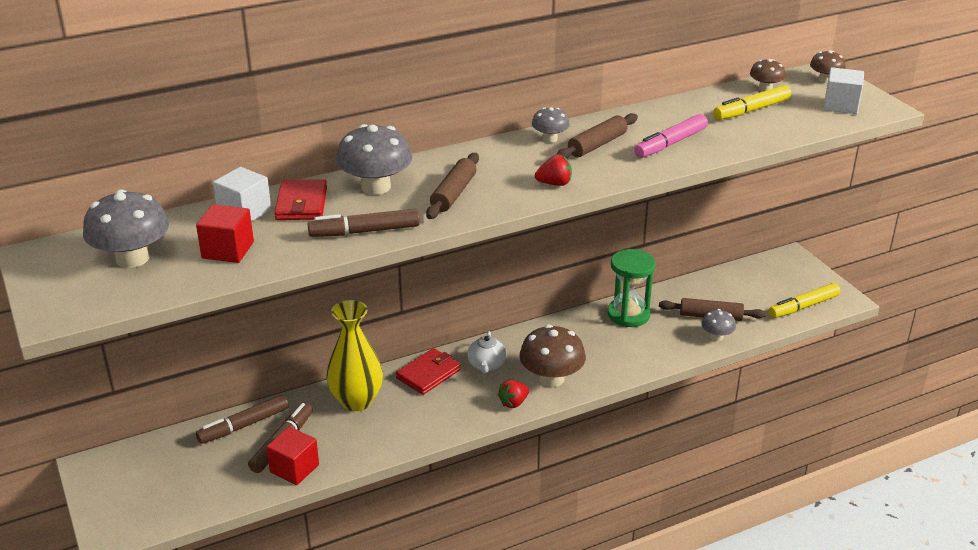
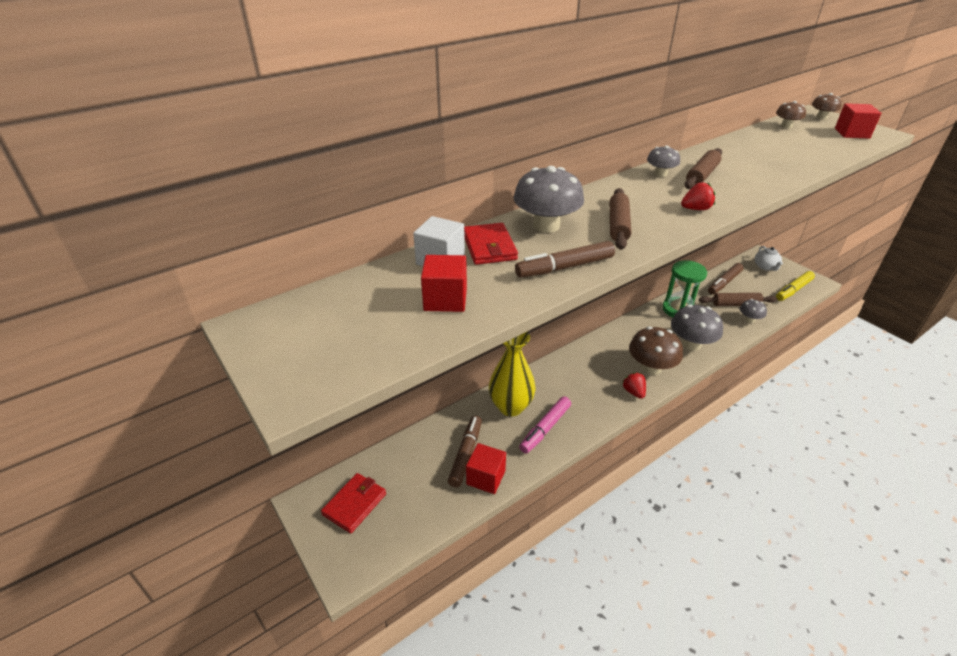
camera: 10 degrees left, 5 degrees up
(132, 258) = (352, 319): grey mushroom -> grey mushroom (691, 344)
(244, 425) = (427, 442): brown marker -> brown marker (724, 283)
(428, 374) = (556, 375): red wallet -> red wallet (355, 504)
(486, 365) = (597, 362): white teapot -> white teapot (765, 267)
(513, 403) = (633, 392): red strawberry -> red strawberry turned 120 degrees clockwise
(671, 143) = (757, 170): pink marker -> pink marker (545, 428)
(751, 110) = (792, 141): yellow marker -> none
(841, 105) = (852, 133): white cube -> red cube

